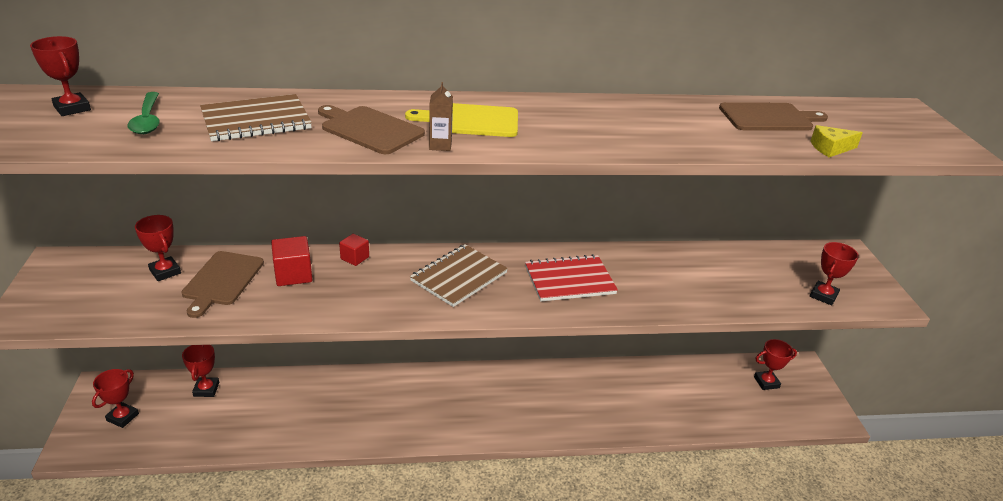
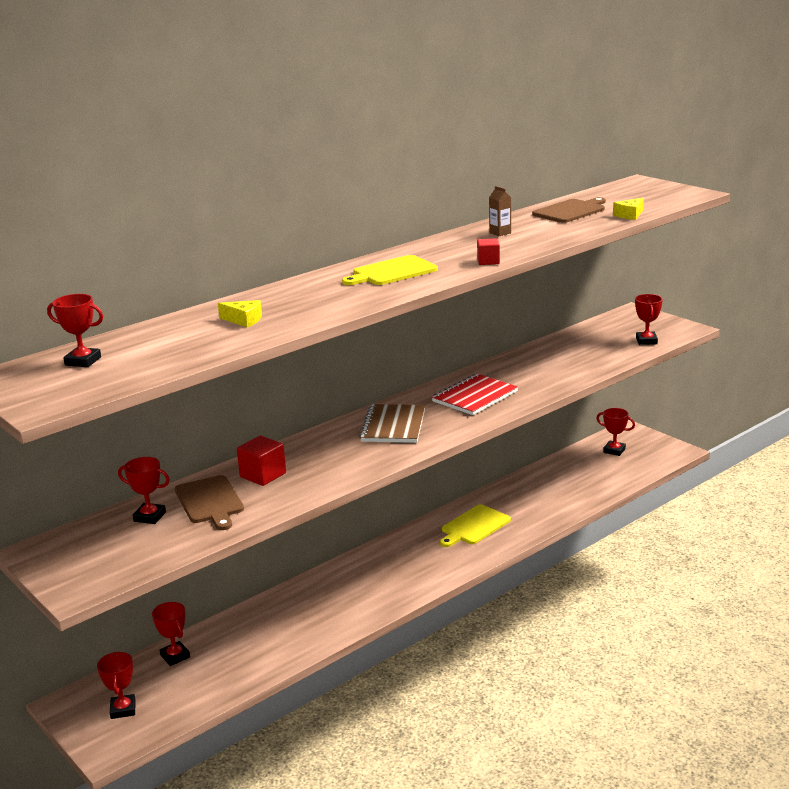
camera: 30 degrees left, 10 degrees down
(147, 120) = (162, 346): green spoon -> none
(256, 120) = (244, 320): brown notebook -> yellow cheese
(355, 258) = (295, 447): red cube -> red cube (488, 261)
(369, 129) = (335, 298): brown cutting board -> none
(440, 145) = (401, 290): brown carton -> brown carton (500, 233)
(552, 395) = (474, 526): none -> yellow cutting board
(766, 382) = (614, 450): red trophy -> red trophy turned 75 degrees clockwise

